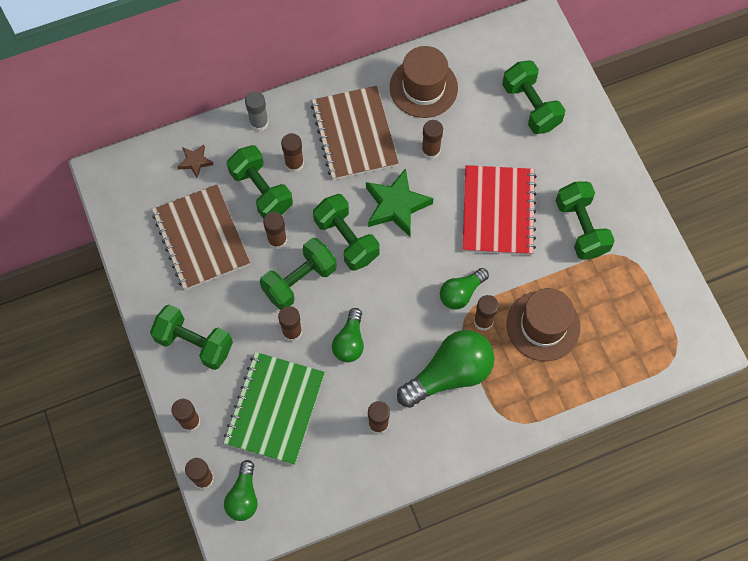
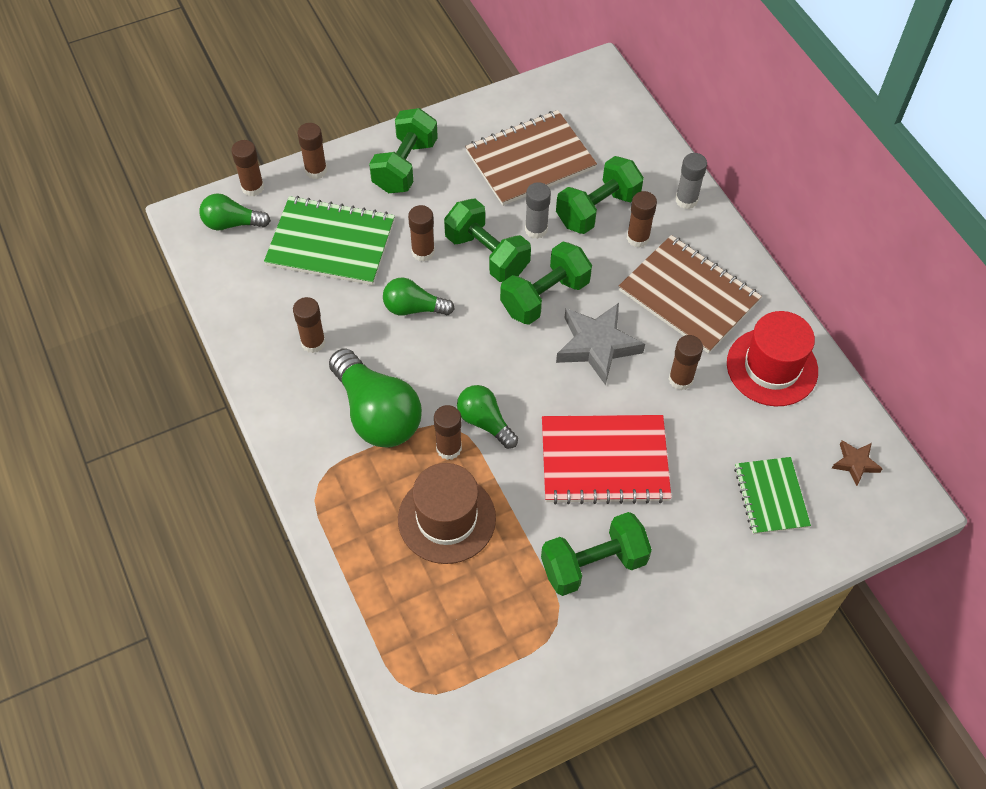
camera: 85 degrees right, 10 degrees down
(195, 162) = (625, 146): brown star -> brown star (855, 463)
(277, 240) = (536, 229): brown glue stick -> grey glue stick
(354, 134) = (689, 295): brown notebook -> brown notebook turned 60 degrees clockwise
(396, 205) = (597, 345): green star -> grey star
(423, 87) = (772, 367): brown hat -> red hat
(530, 106) = (770, 496): green dumbbell -> green notebook

